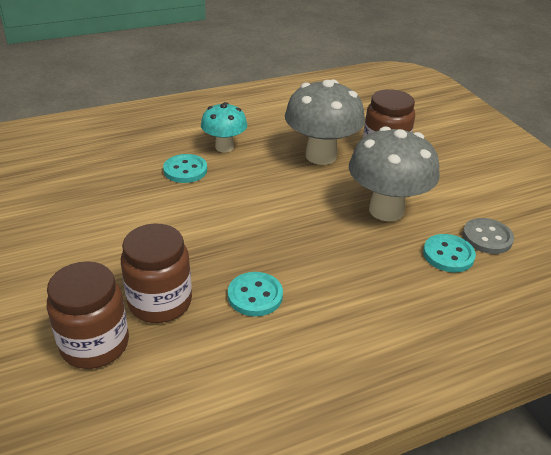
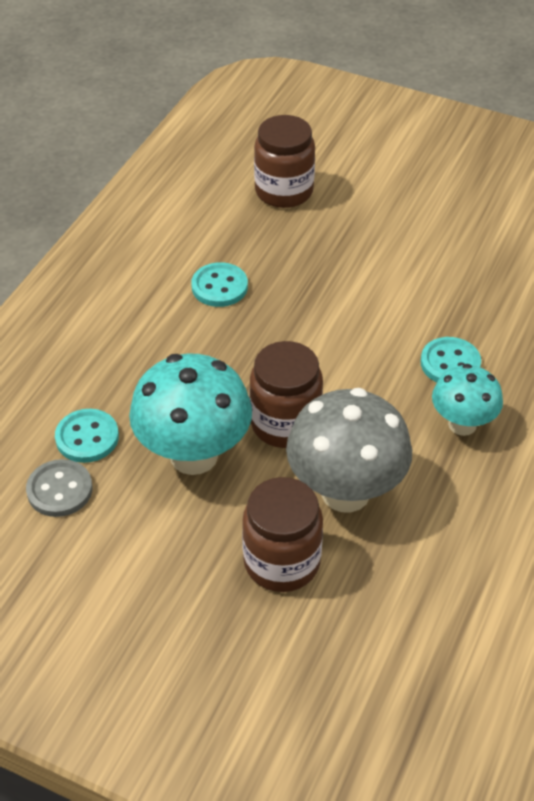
camera: 140 degrees right, 10 degrees up
(160, 302) = (282, 238): brown jar -> brown jar (285, 423)
(386, 210) = (194, 455): grey mushroom -> turquoise mushroom

